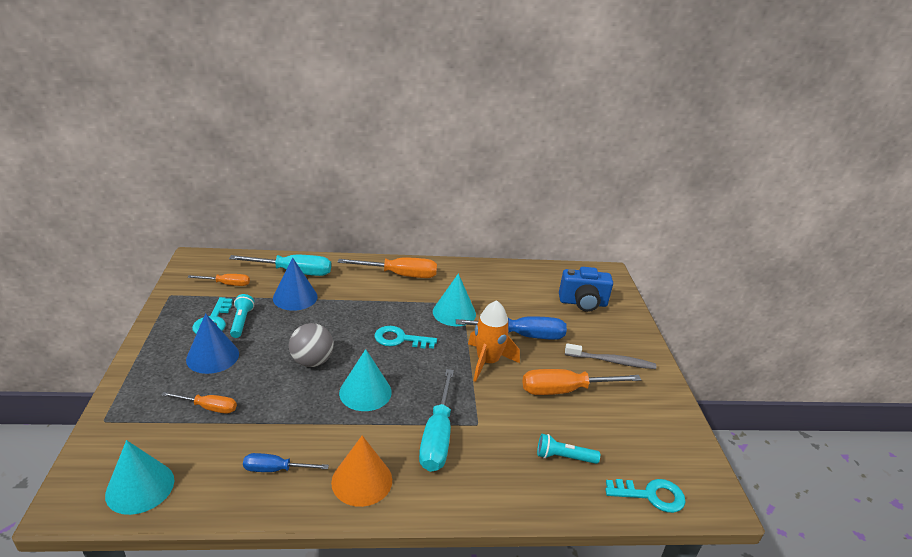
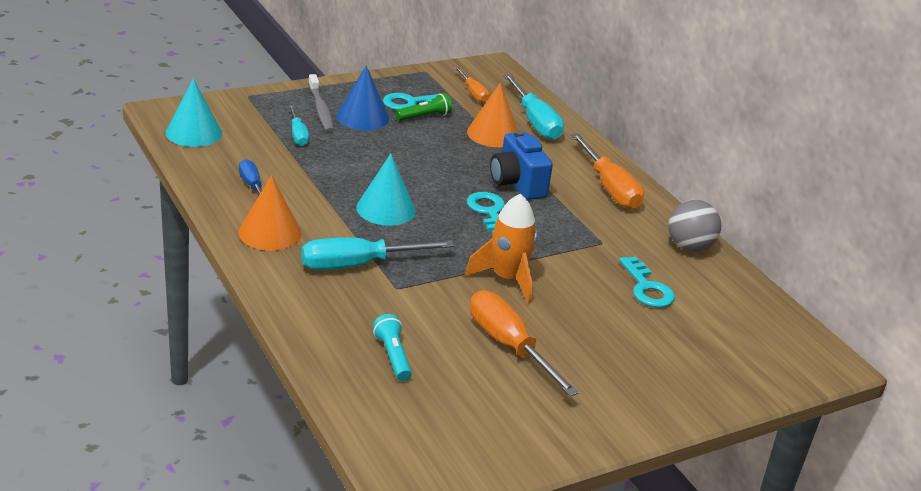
camera: 65 degrees right, 0 degrees up
(209, 407) = (298, 135): orange screwdriver -> turquoise screwdriver
(241, 322) = (424, 117): turquoise flashlight -> green flashlight
(295, 297) = (493, 134): blue cone -> orange cone
(312, 361) = (403, 169): grey ball -> grey ball (689, 247)
(454, 312) = (577, 240): turquoise cone -> none
(523, 335) = (585, 299): blue screwdriver -> none
(583, 303) = (717, 344): blue camera -> blue camera (517, 184)
(611, 361) = (606, 381): grey toothbrush -> grey toothbrush (321, 109)
(651, 495) = (380, 430): turquoise key -> turquoise key (647, 288)

